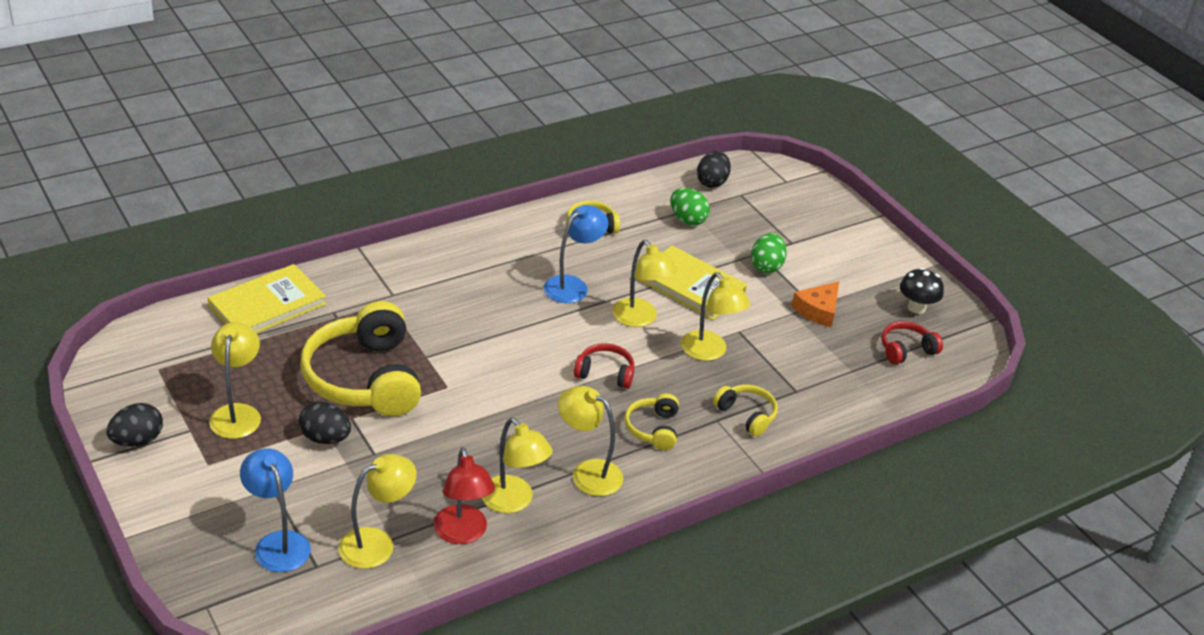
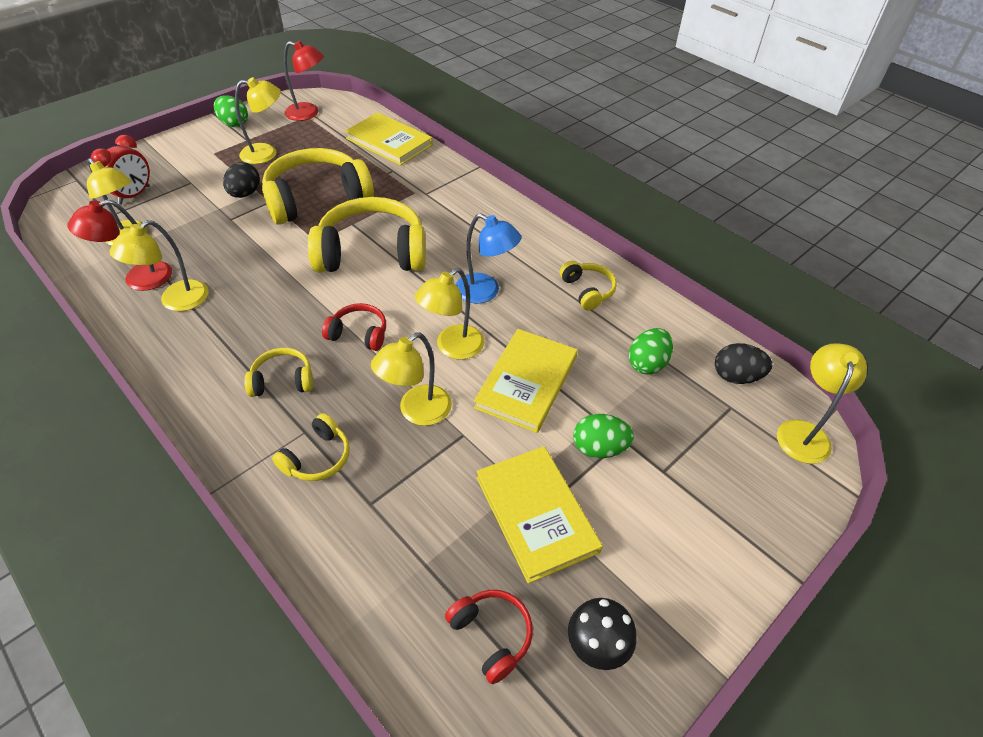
camera: 80 degrees right, 10 degrees up
(137, 440) = (234, 124): black egg -> green egg
(151, 366) = (308, 113): none -> red lamp
(278, 543) = (134, 195): blue lamp -> red clock
(484, 348) = (372, 253): none -> yellow headphones
(588, 473) = (215, 342): yellow lamp -> yellow lamp (804, 432)
(605, 373) = (359, 334): red headphones -> red headphones turned 75 degrees counterclockwise
(818, 310) = (536, 514): orange cheese -> yellow book

